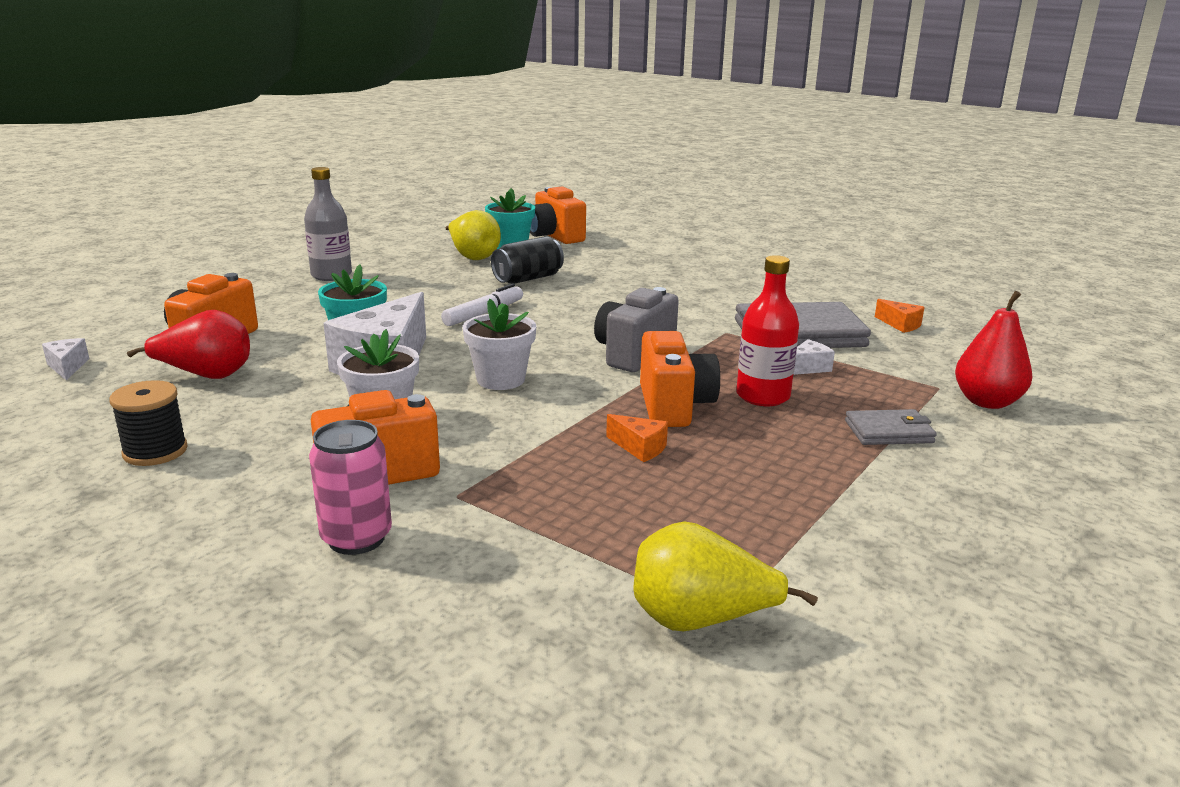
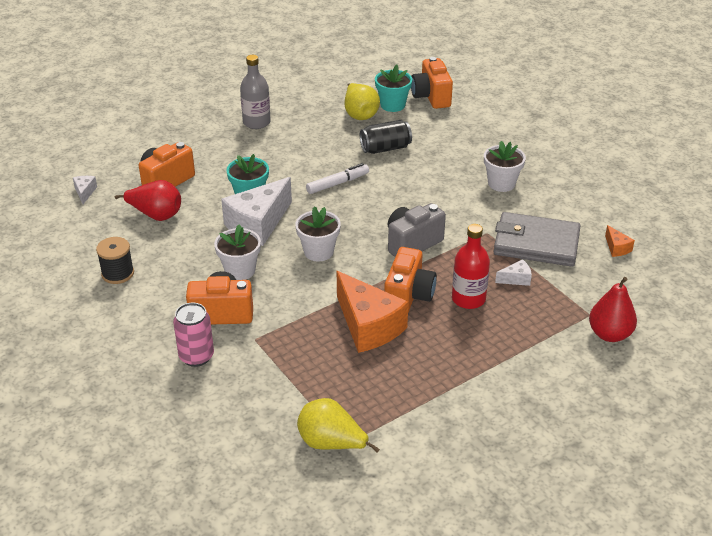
camera: 20 degrees right, 15 degrees up
(640, 448) = (368, 326): orange cheese -> orange cheese, size x2.34
(703, 290) = (501, 183): none -> white flower pot
(889, 432) = (523, 345): grey wallet -> none

